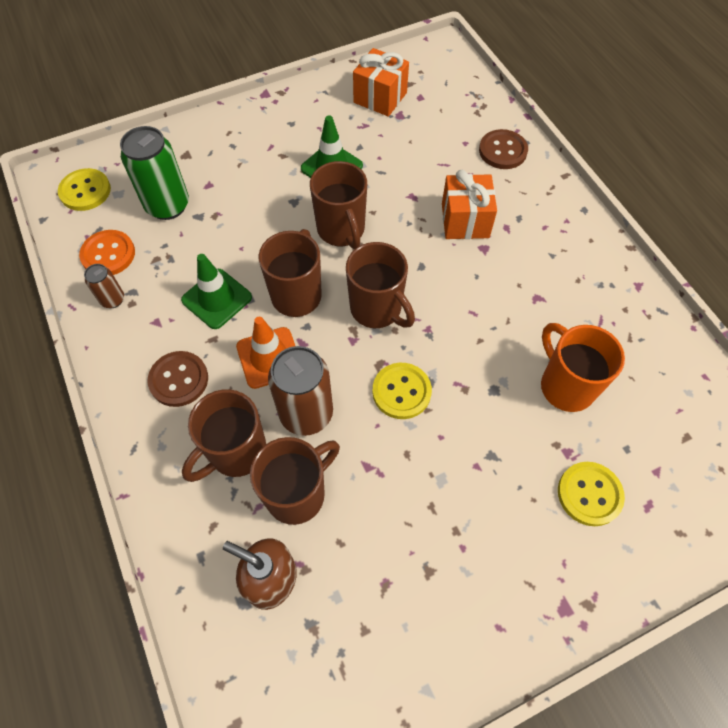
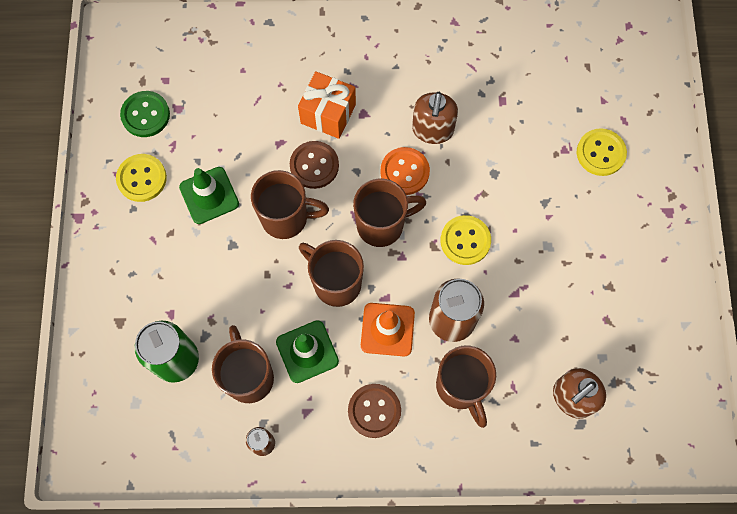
camera: 65 degrees left, 10 degrees up
(85, 191) = (115, 434): yellow button -> yellow button (142, 178)
(108, 254) = (208, 433): orange button -> orange button (404, 172)
(297, 494) = (515, 354): brown mug -> brown mug (249, 376)
(380, 97) = (145, 115): orange gift -> green button
(502, 151) = (269, 45): brown button -> brown button (314, 165)
(505, 313) = (432, 130): none -> brown soap dispenser
(565, 386) = (513, 122): orange mug -> none

